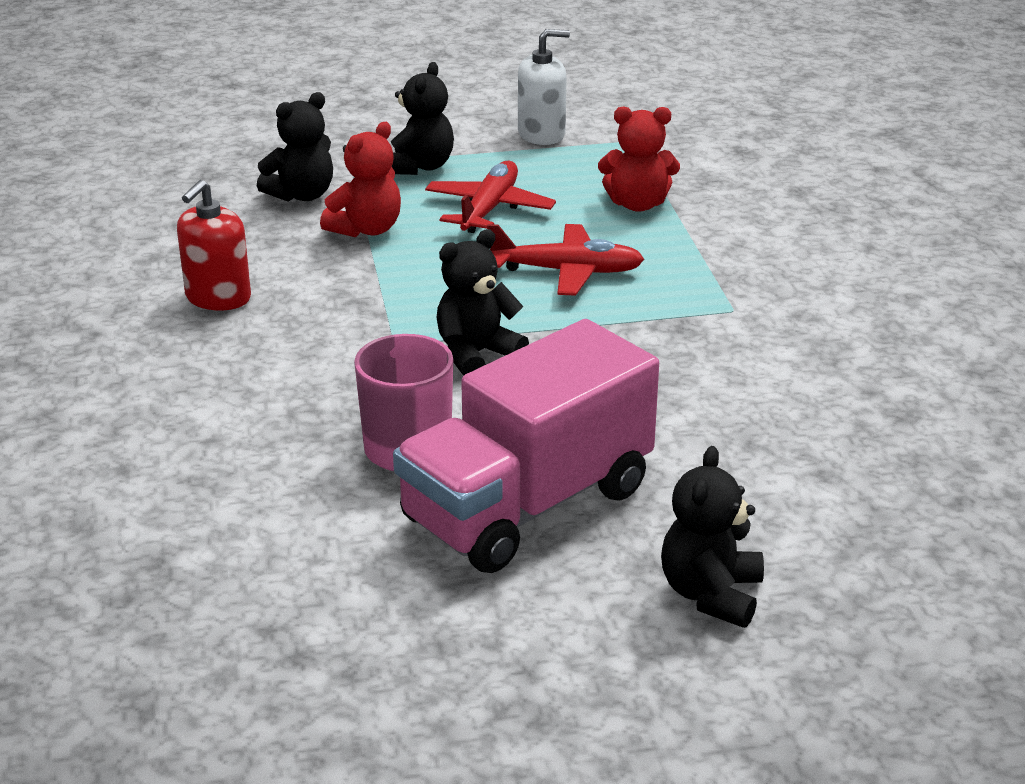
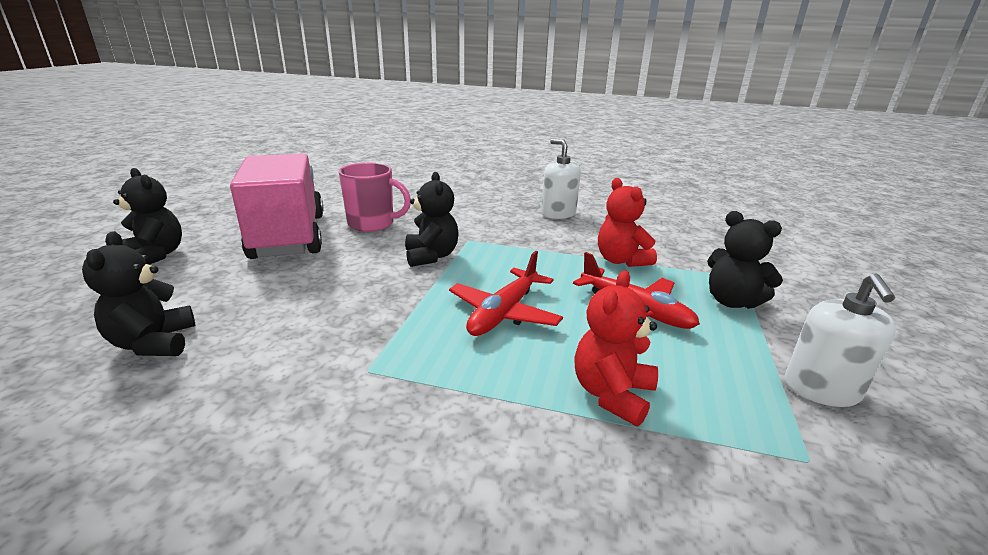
camera: 115 degrees right, 5 degrees down
(218, 298) = (558, 213): red soap dispenser -> white soap dispenser
(302, 195) = (685, 252): black teddy bear -> black teddy bear (154, 343)

